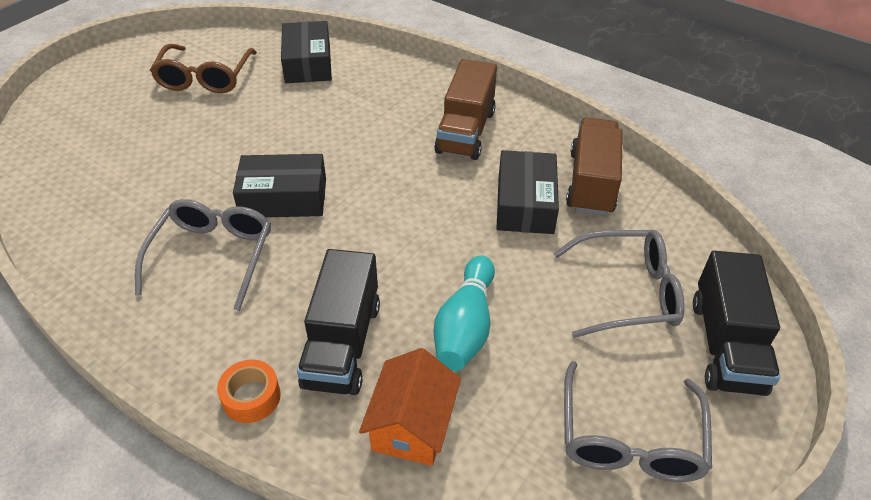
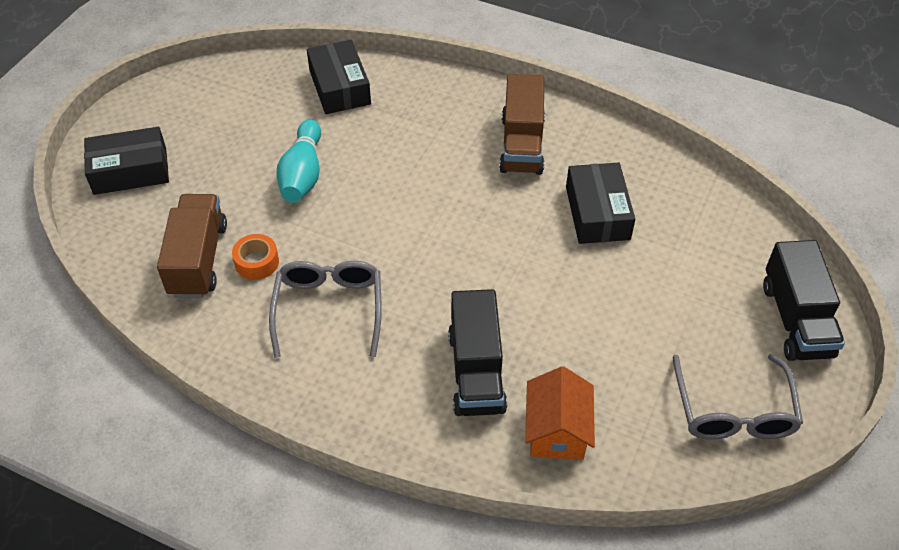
camera: 10 degrees left, 5 degrees up
(205, 78) = (240, 119): brown glasses -> none
(251, 397) = (415, 430): orange tape -> orange tape (257, 262)
(284, 198) = (372, 241): black box -> black box (130, 171)
(465, 326) = (576, 339): turquoise bowling pin -> turquoise bowling pin (303, 174)
(591, 183) = (652, 183): brown truck -> brown truck (198, 260)
(627, 292) = (706, 285): grey glasses -> none

